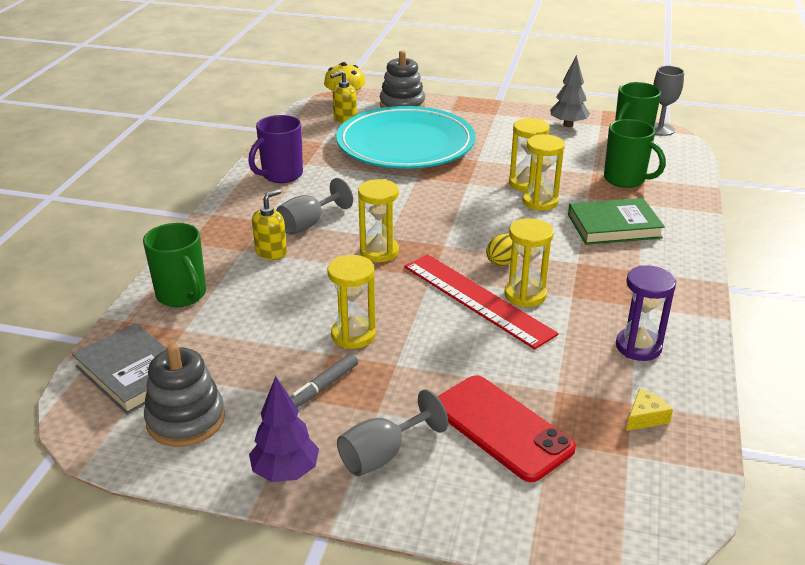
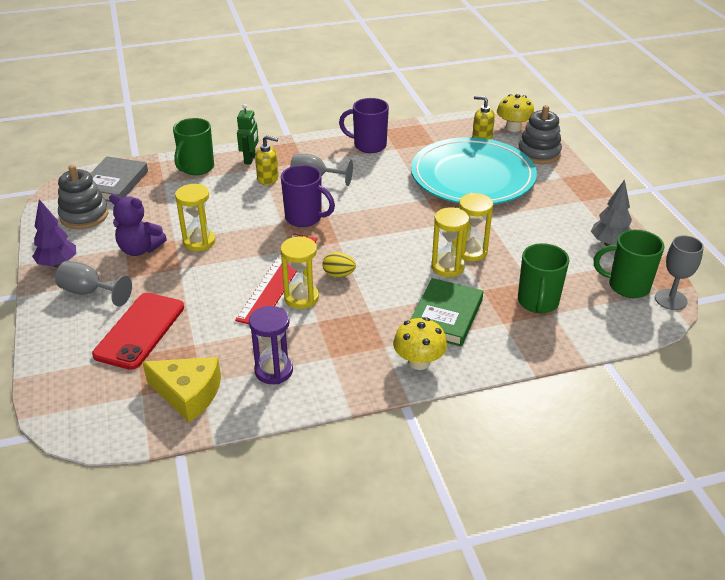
camera: 60 degrees right, 5 degrees up
(212, 252) = (250, 159): none -> green robot
(323, 387) = (140, 249): grey marker -> purple teddy bear
(379, 252) = (305, 218): yellow hourglass -> purple mug
(614, 226) = (446, 316): green book -> green book turned 60 degrees clockwise
(645, 417) = (188, 394): yellow cheese -> yellow cheese, size x2.03
(672, 260) = (419, 362): none -> yellow mushroom

